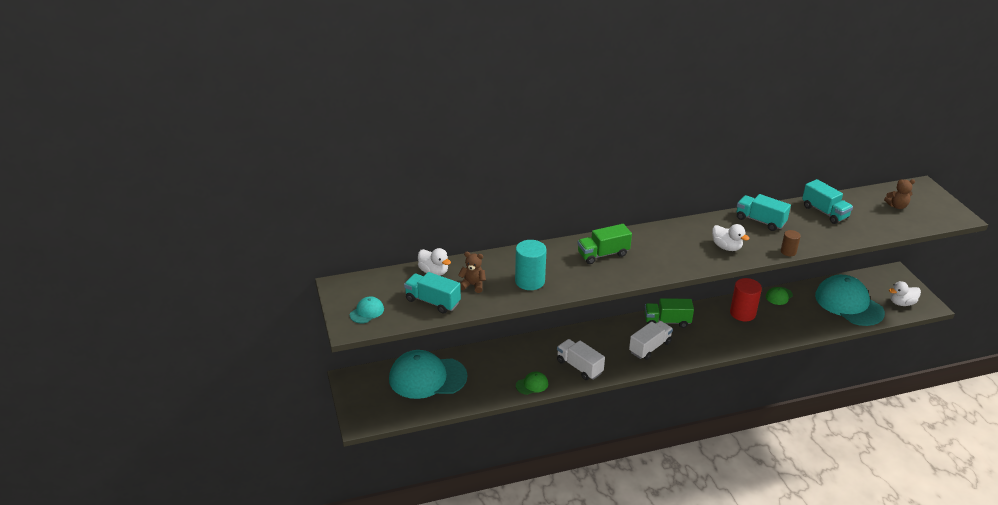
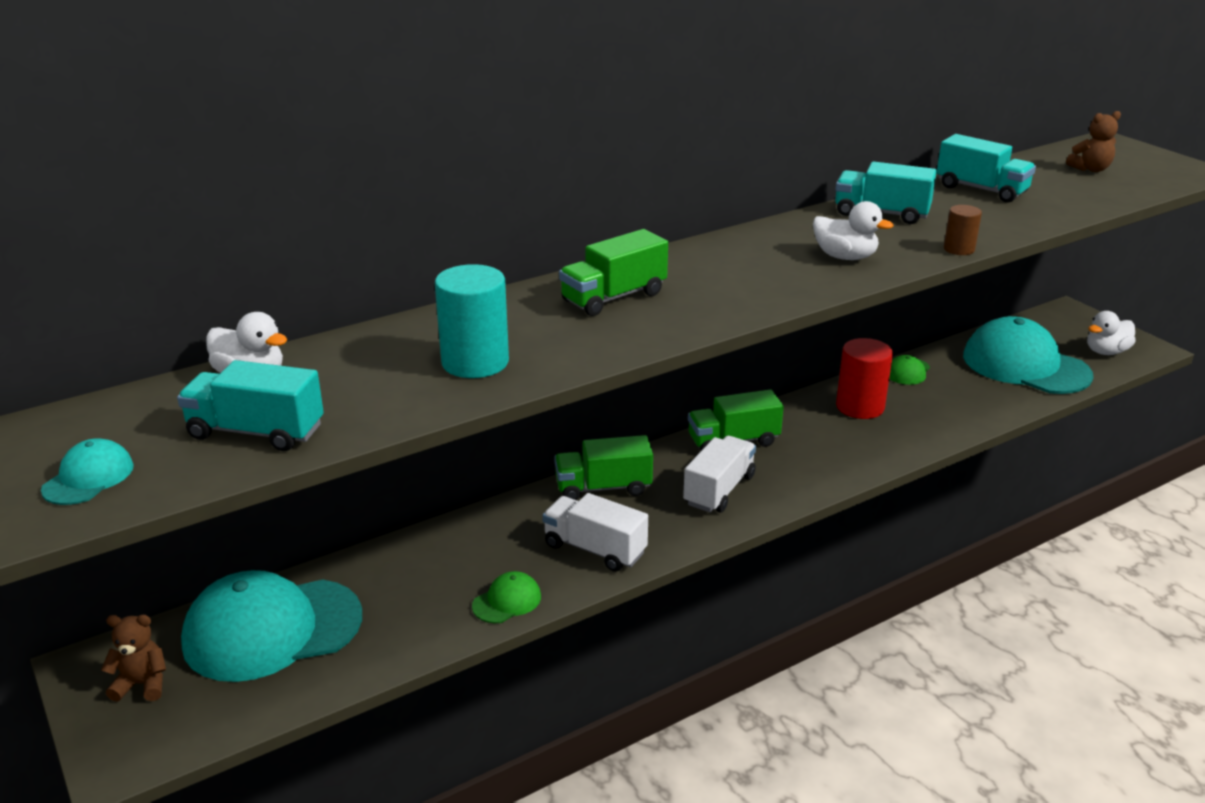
camera: 15 degrees left, 5 degrees down
(473, 285) = (347, 387): brown teddy bear -> brown teddy bear (142, 684)
(593, 335) = (603, 487): none -> green truck

